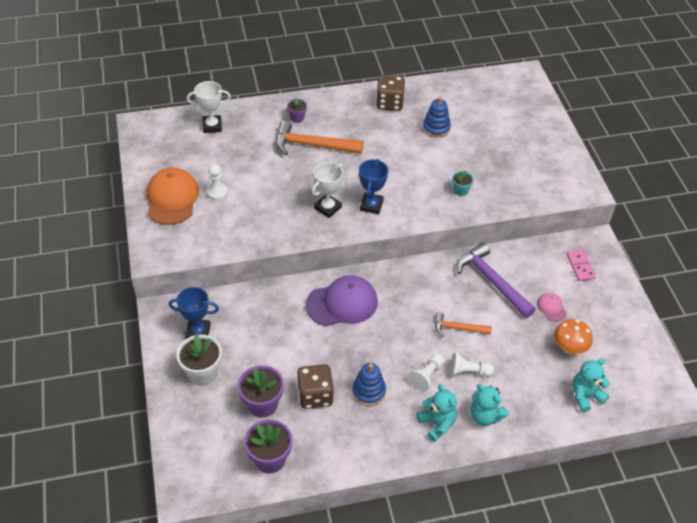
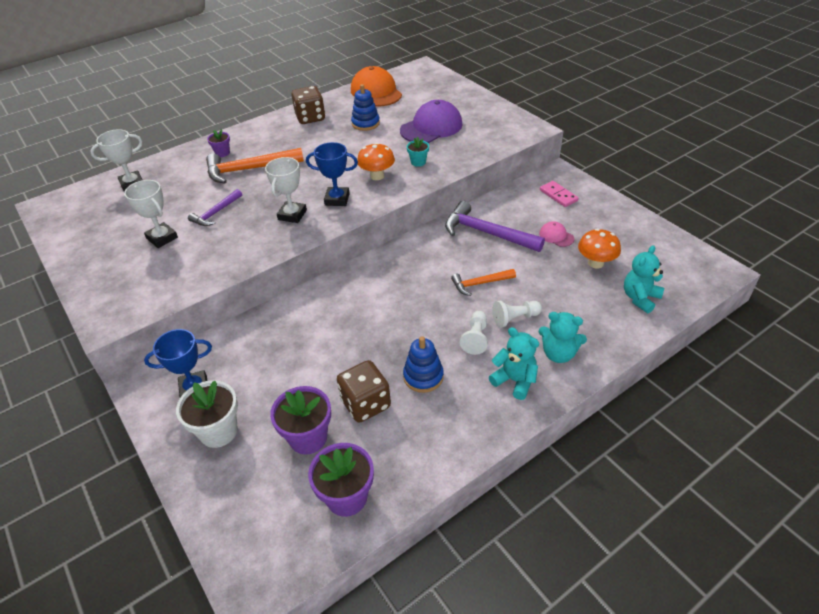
camera: 20 degrees left, 5 degrees down
(172, 198) = (110, 259): orange cap -> orange cap (376, 92)
(217, 192) = (162, 238): white pawn -> white trophy
(268, 182) = (216, 213): none -> purple hammer
(342, 303) = (348, 302): purple cap -> purple cap (431, 127)
(371, 205) = (337, 199): blue trophy -> blue trophy turned 75 degrees counterclockwise
(417, 193) = (377, 176): none -> orange mushroom

